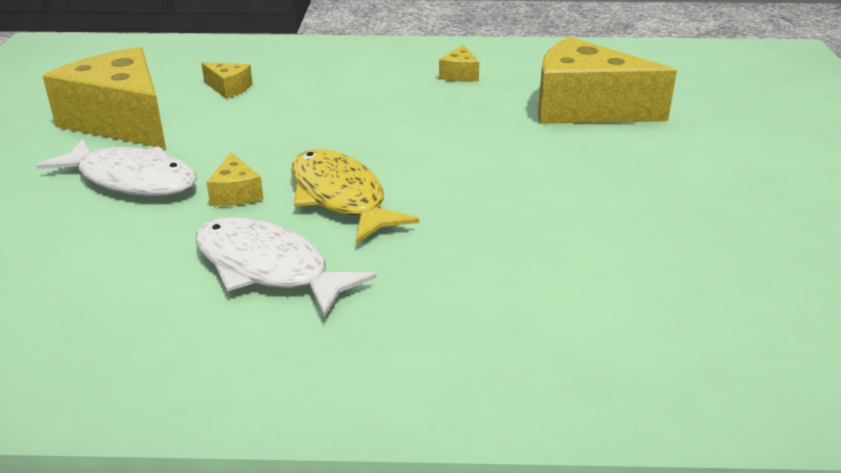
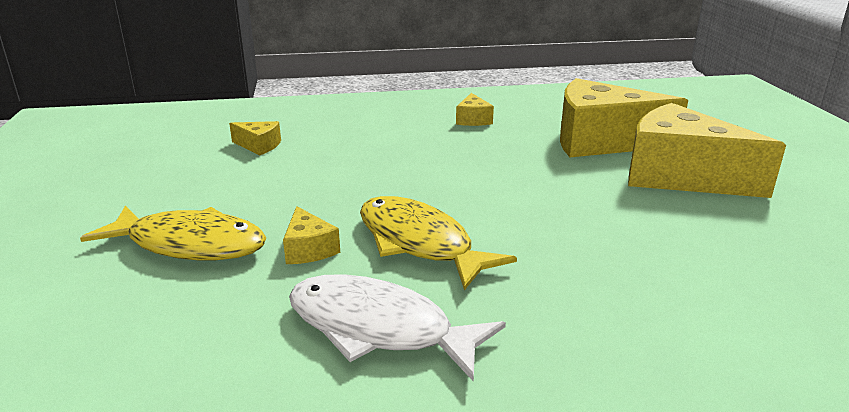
camera: 10 degrees left, 5 degrees down
(122, 121) = (159, 185): yellow cheese -> yellow cheese (680, 176)
(132, 180) = (190, 244): white fish -> yellow fish

